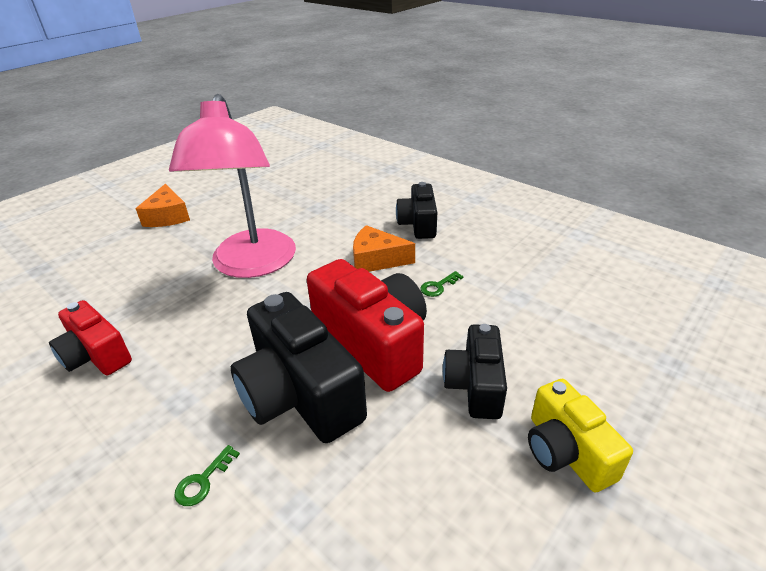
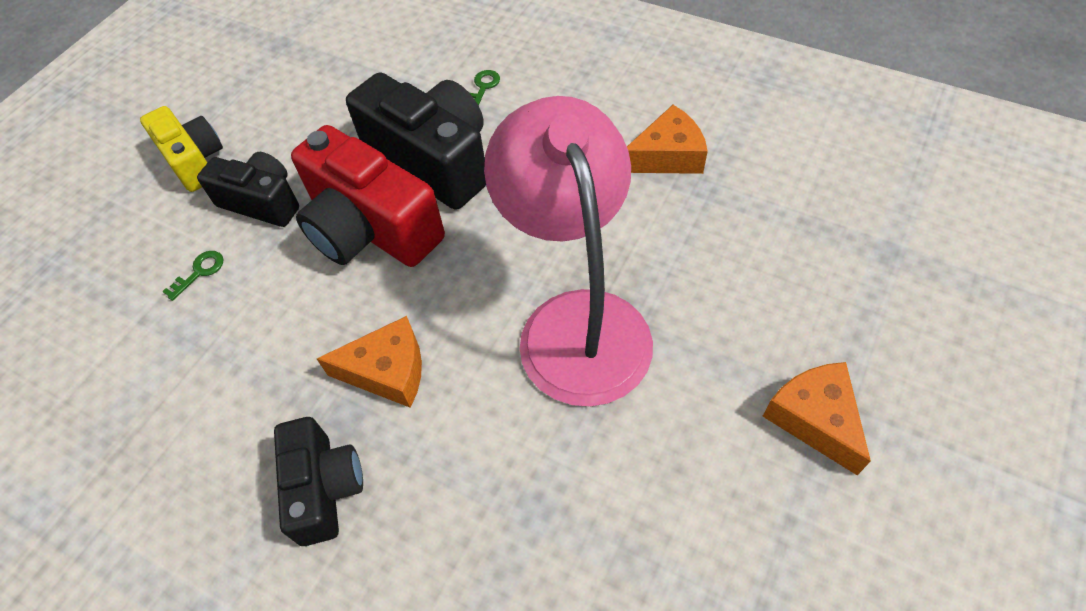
camera: 170 degrees right, 20 degrees up
(96, 355) = (667, 156): red camera -> orange cheese
(438, 286) = (293, 332): green key -> green key (199, 272)
(475, 385) = (262, 202): black camera -> black camera turned 60 degrees counterclockwise

